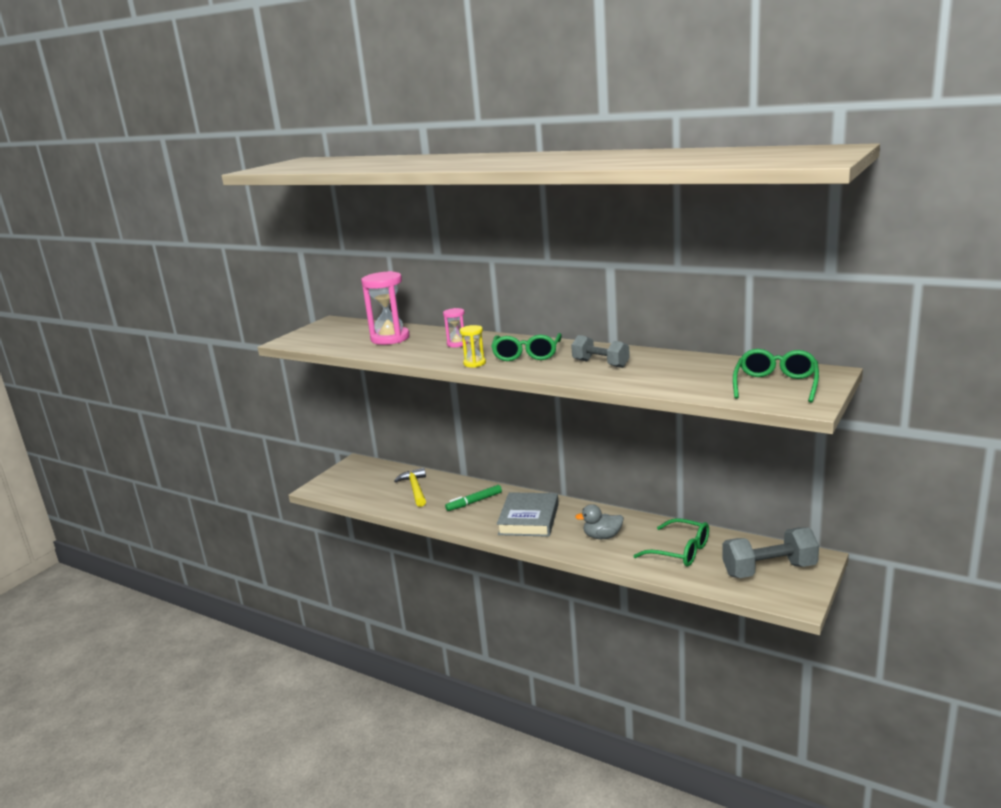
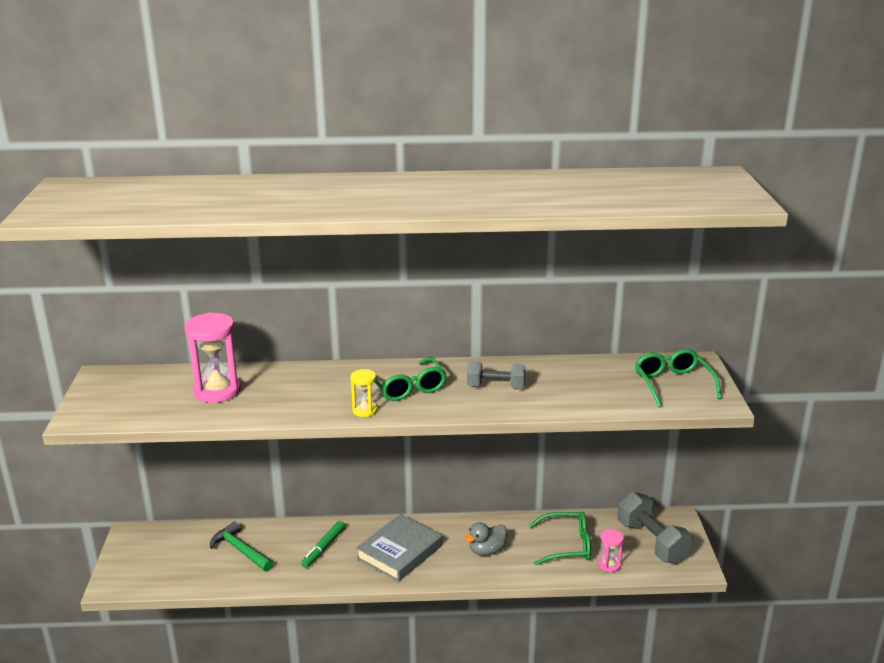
camera: 35 degrees left, 5 degrees up
(415, 489) = (240, 550): yellow hammer -> green hammer
(457, 344) = (311, 385): pink hourglass -> pink hourglass (609, 565)
(529, 519) = (399, 552): grey book -> grey book turned 60 degrees clockwise
(769, 570) = (652, 542): grey dumbbell -> grey dumbbell turned 75 degrees counterclockwise

